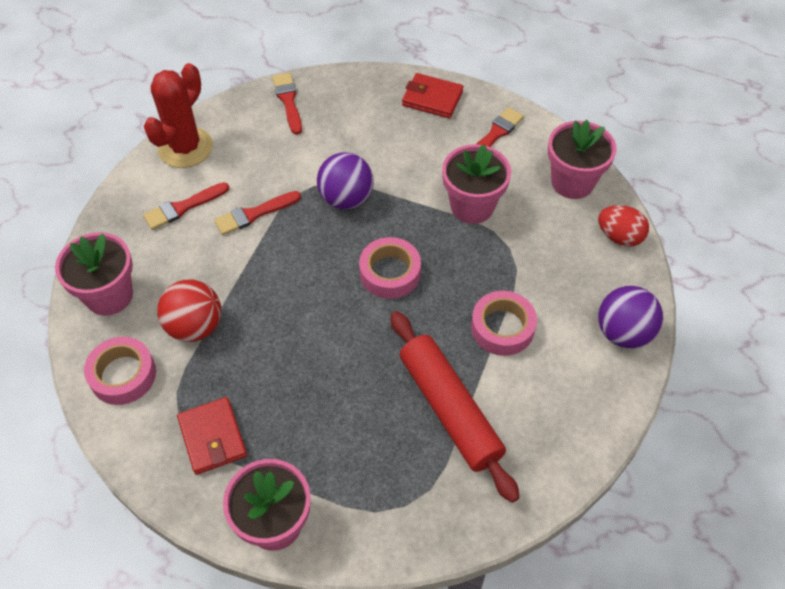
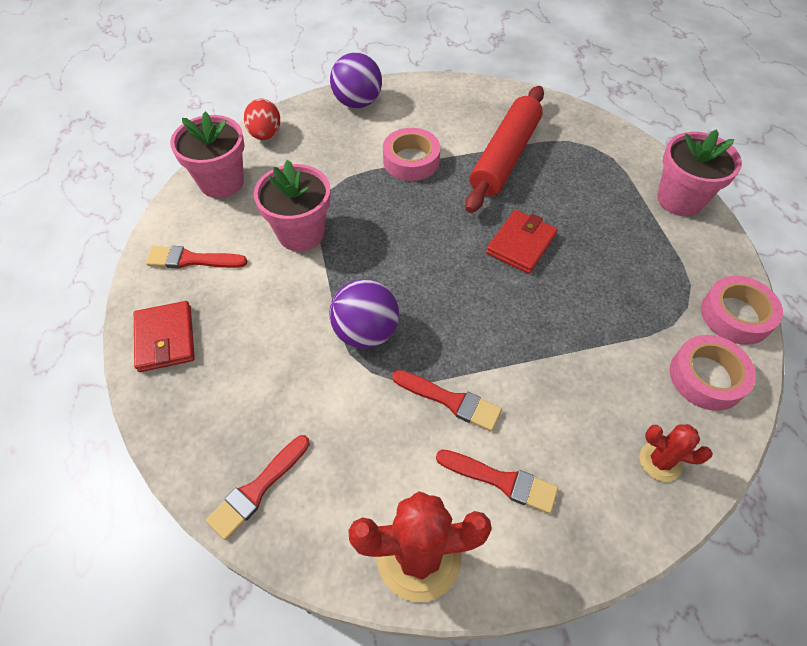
camera: 125 degrees left, 0 degrees up
(109, 295) = (660, 461): pink flower pot -> red cactus
(195, 326) = (609, 357): red ball -> none
(212, 437) = (674, 273): red wallet -> red wallet (521, 244)
(390, 273) = (422, 250): pink tape -> pink tape (735, 315)

